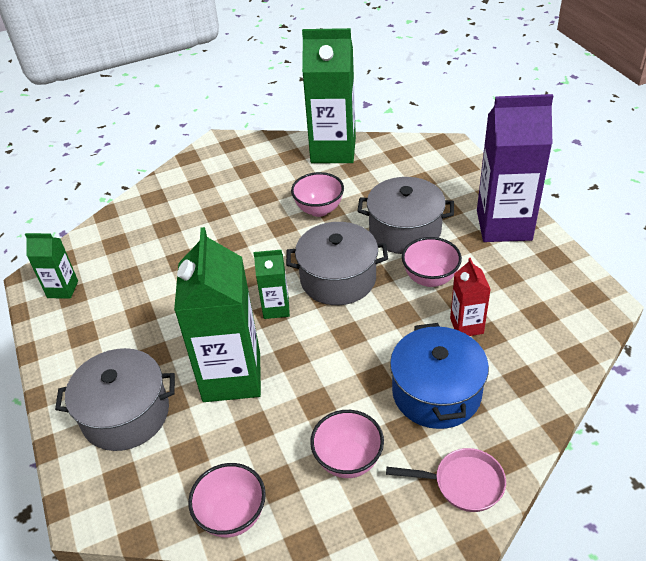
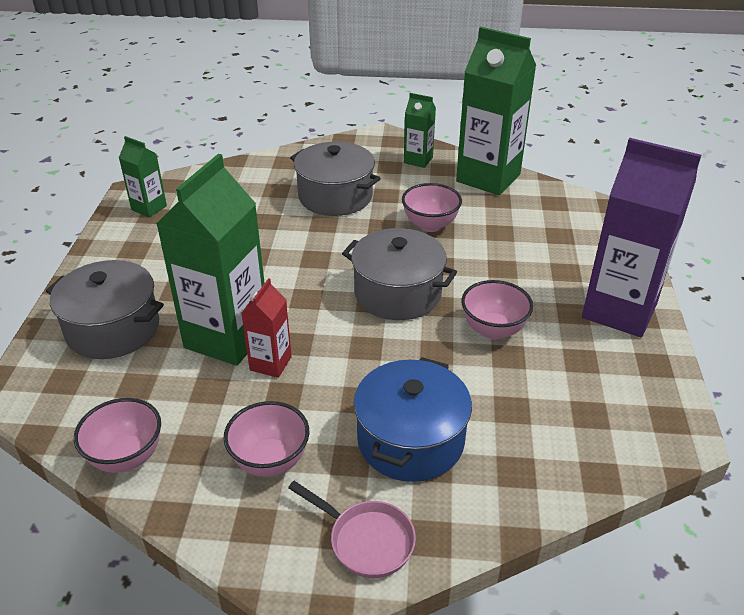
camera: 25 degrees right, 5 degrees down
(276, 308) = (316, 295): green carton -> green carton (418, 160)
(405, 231) = (503, 275): grey pot -> grey pot (335, 196)
(466, 326) = (496, 390): red carton -> red carton (270, 363)

